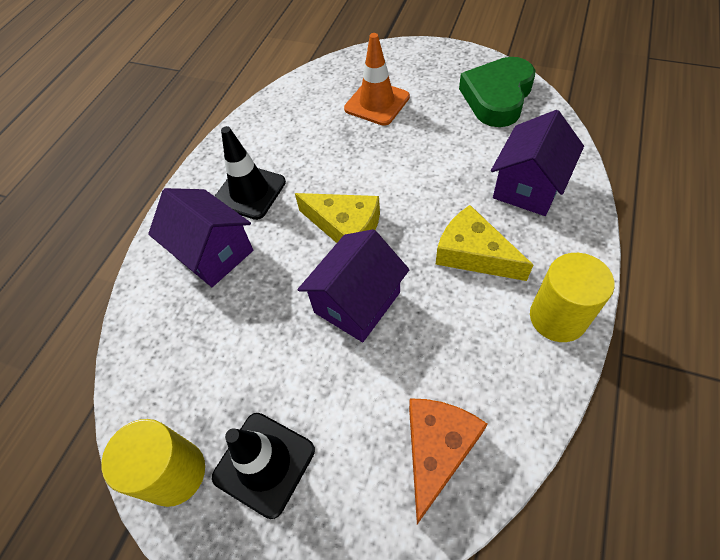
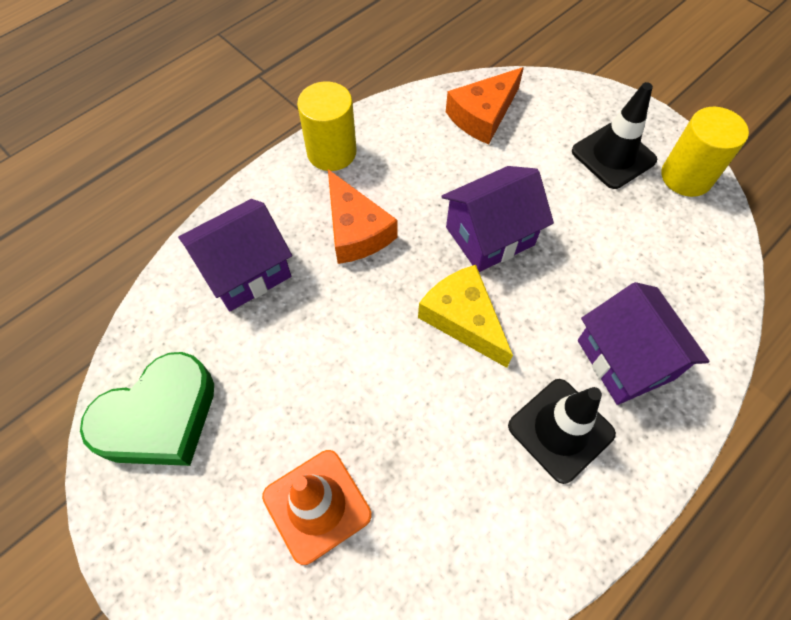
camera: 160 degrees left, 5 degrees up
(473, 254) = (356, 230): yellow cheese -> orange cheese

